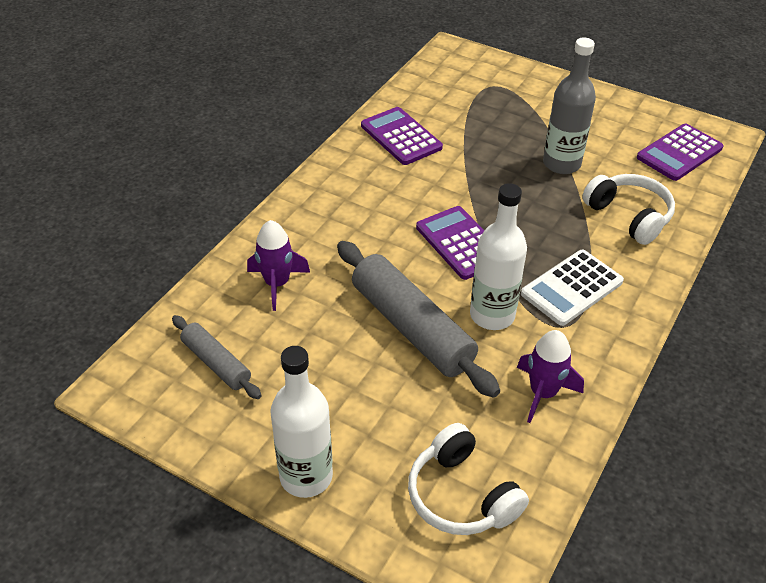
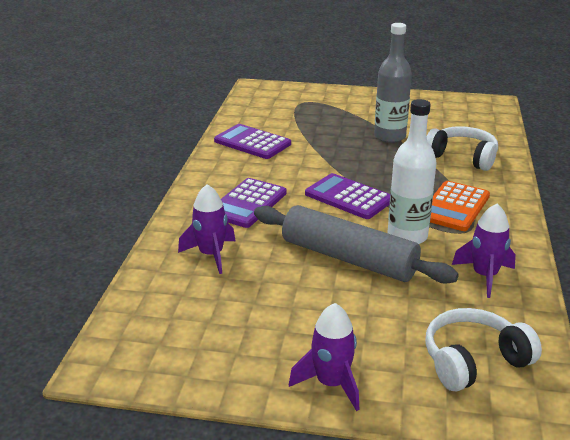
camera: 20 degrees left, 15 degrees down
(216, 363) = (191, 322): grey rolling pin -> none
(306, 476) = (331, 384): white bottle -> purple rocket
(461, 495) = (473, 361): white headphones -> white headphones turned 120 degrees clockwise
(572, 288) = (455, 207): white calculator -> orange calculator
(679, 153) = (469, 116): purple calculator -> purple calculator (247, 204)

